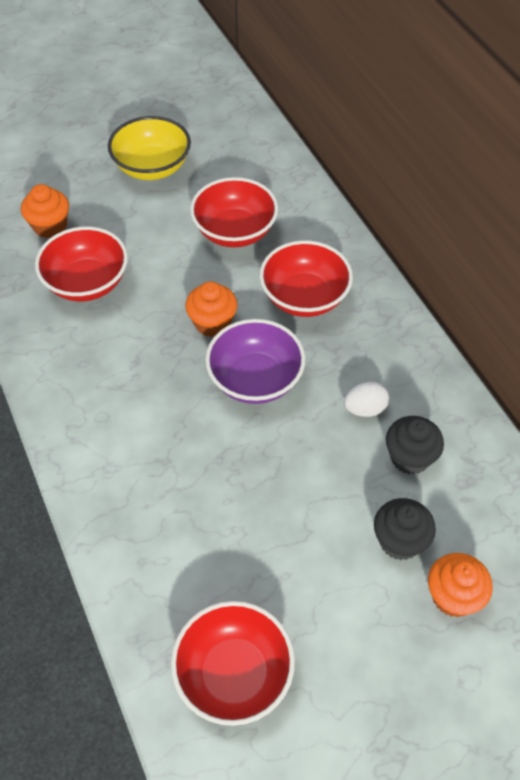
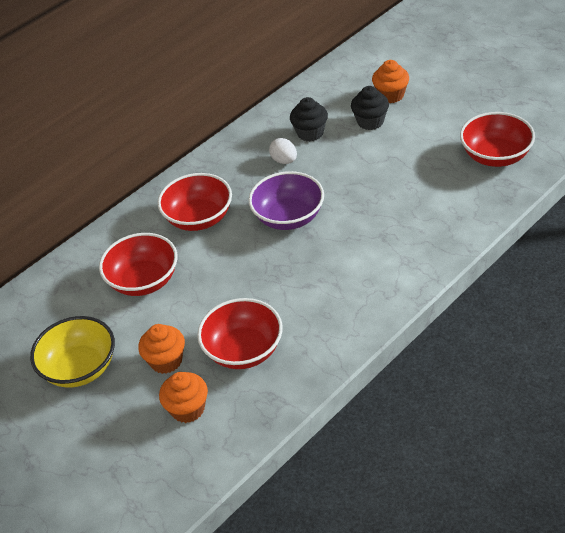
camera: 105 degrees left, 10 degrees down
(212, 323) = (249, 257): orange cupcake -> orange cupcake (166, 361)

